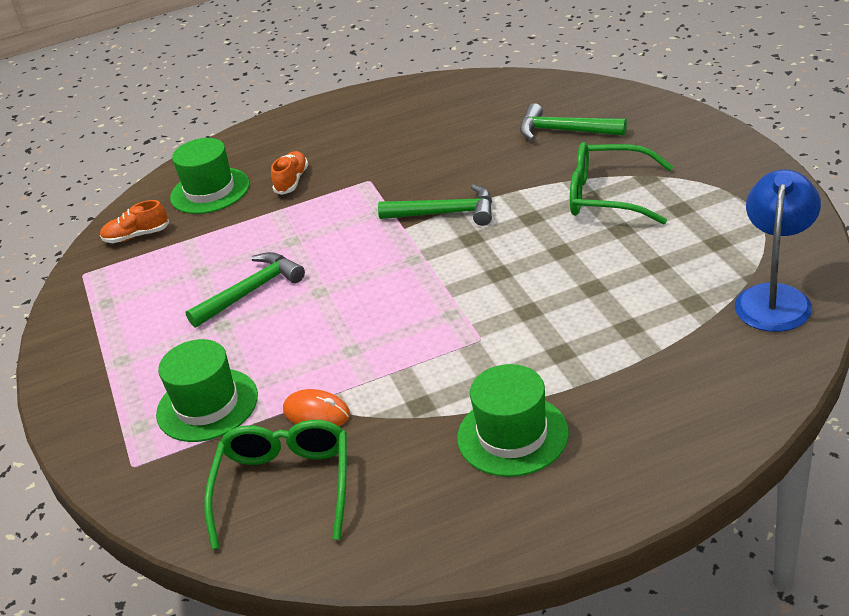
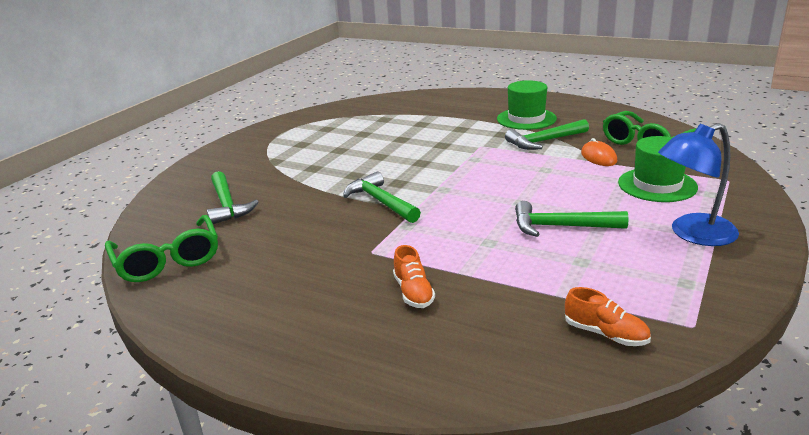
camera: 135 degrees left, 10 degrees down
(210, 191) = (485, 336): green hat -> none
(292, 181) = (413, 292): orange shoe -> orange shoe turned 75 degrees counterclockwise
(418, 400) = (544, 141): none -> green hammer
(608, 196) = (306, 164): green glasses -> green glasses (167, 260)
(774, 297) = (360, 109): blue lamp -> blue lamp (692, 234)

